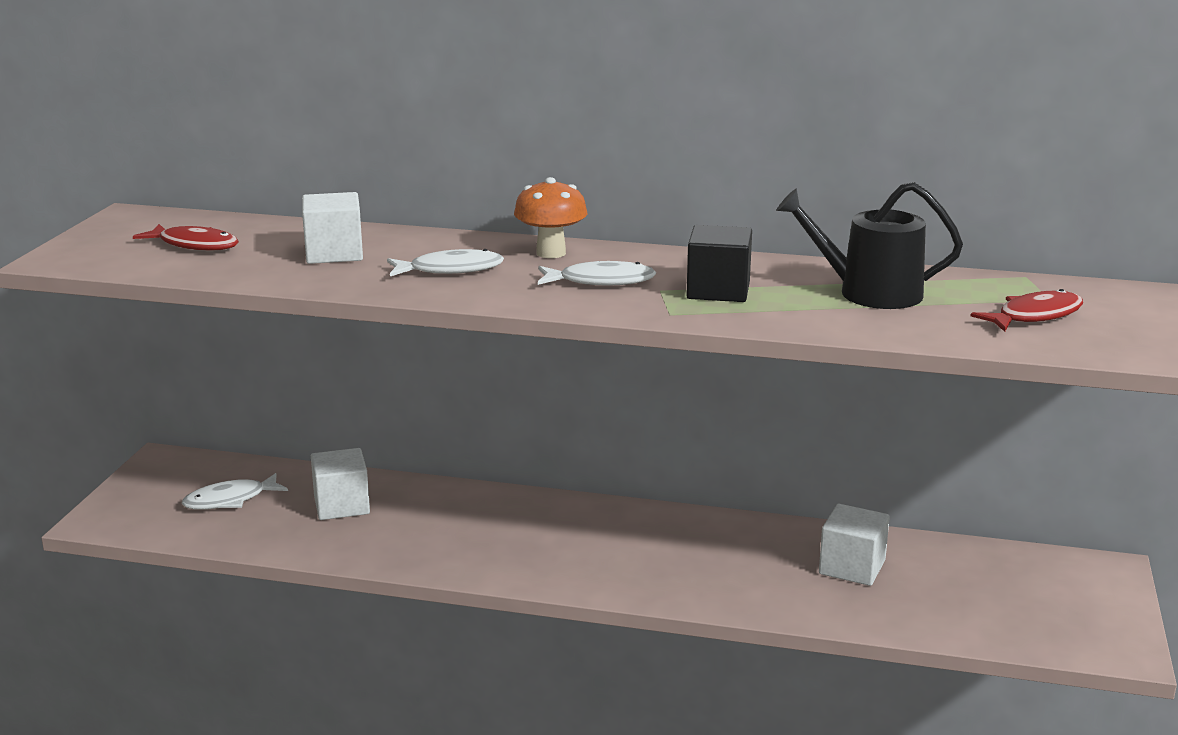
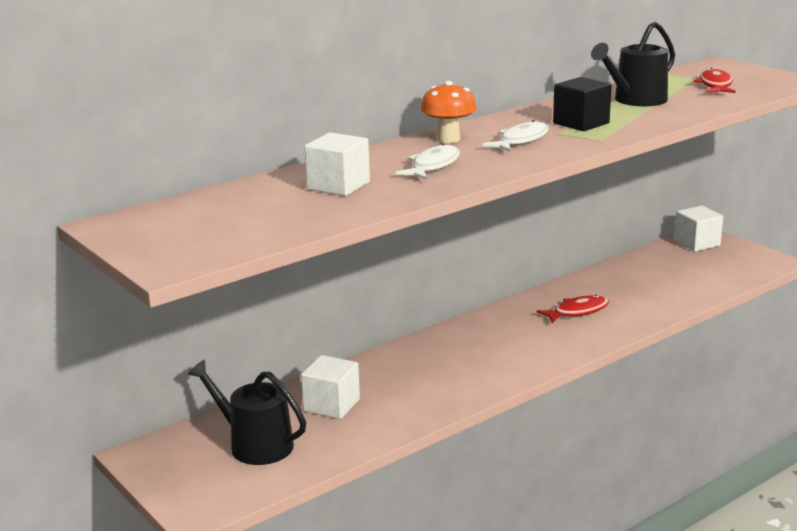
camera: 50 degrees left, 0 degrees up
(194, 245) = (232, 218): red fish -> red fish (577, 312)
(230, 500) = (255, 444): white fish -> black watering can
(852, 567) = (626, 286): white cube -> white cube (697, 243)

